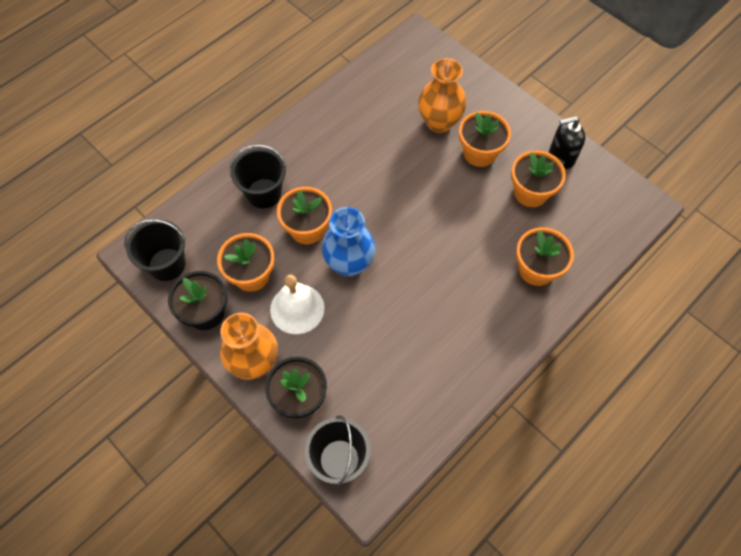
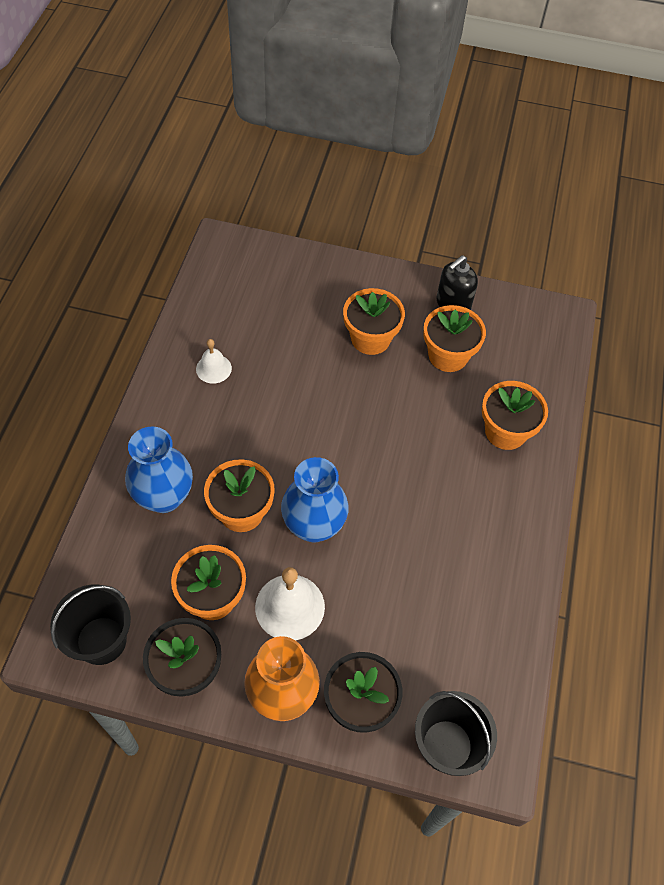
camera: 35 degrees left, 5 degrees down
(264, 193) = (164, 497): black bucket -> blue vase
(353, 122) = (213, 368): none -> white bell
(439, 122) = (307, 325): orange vase -> none

